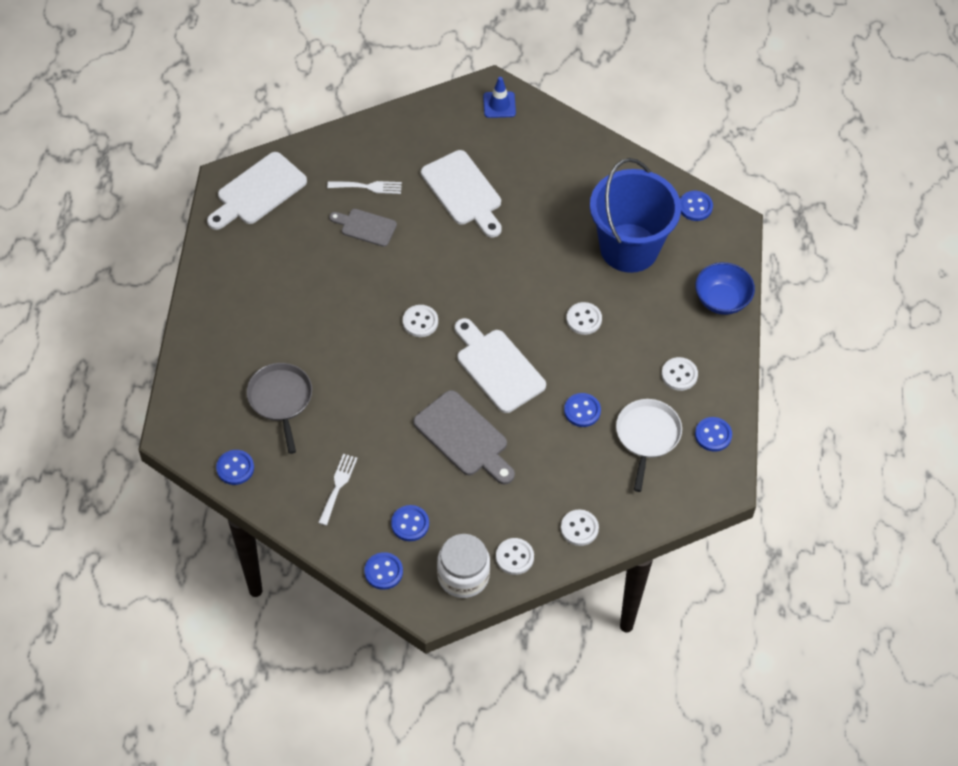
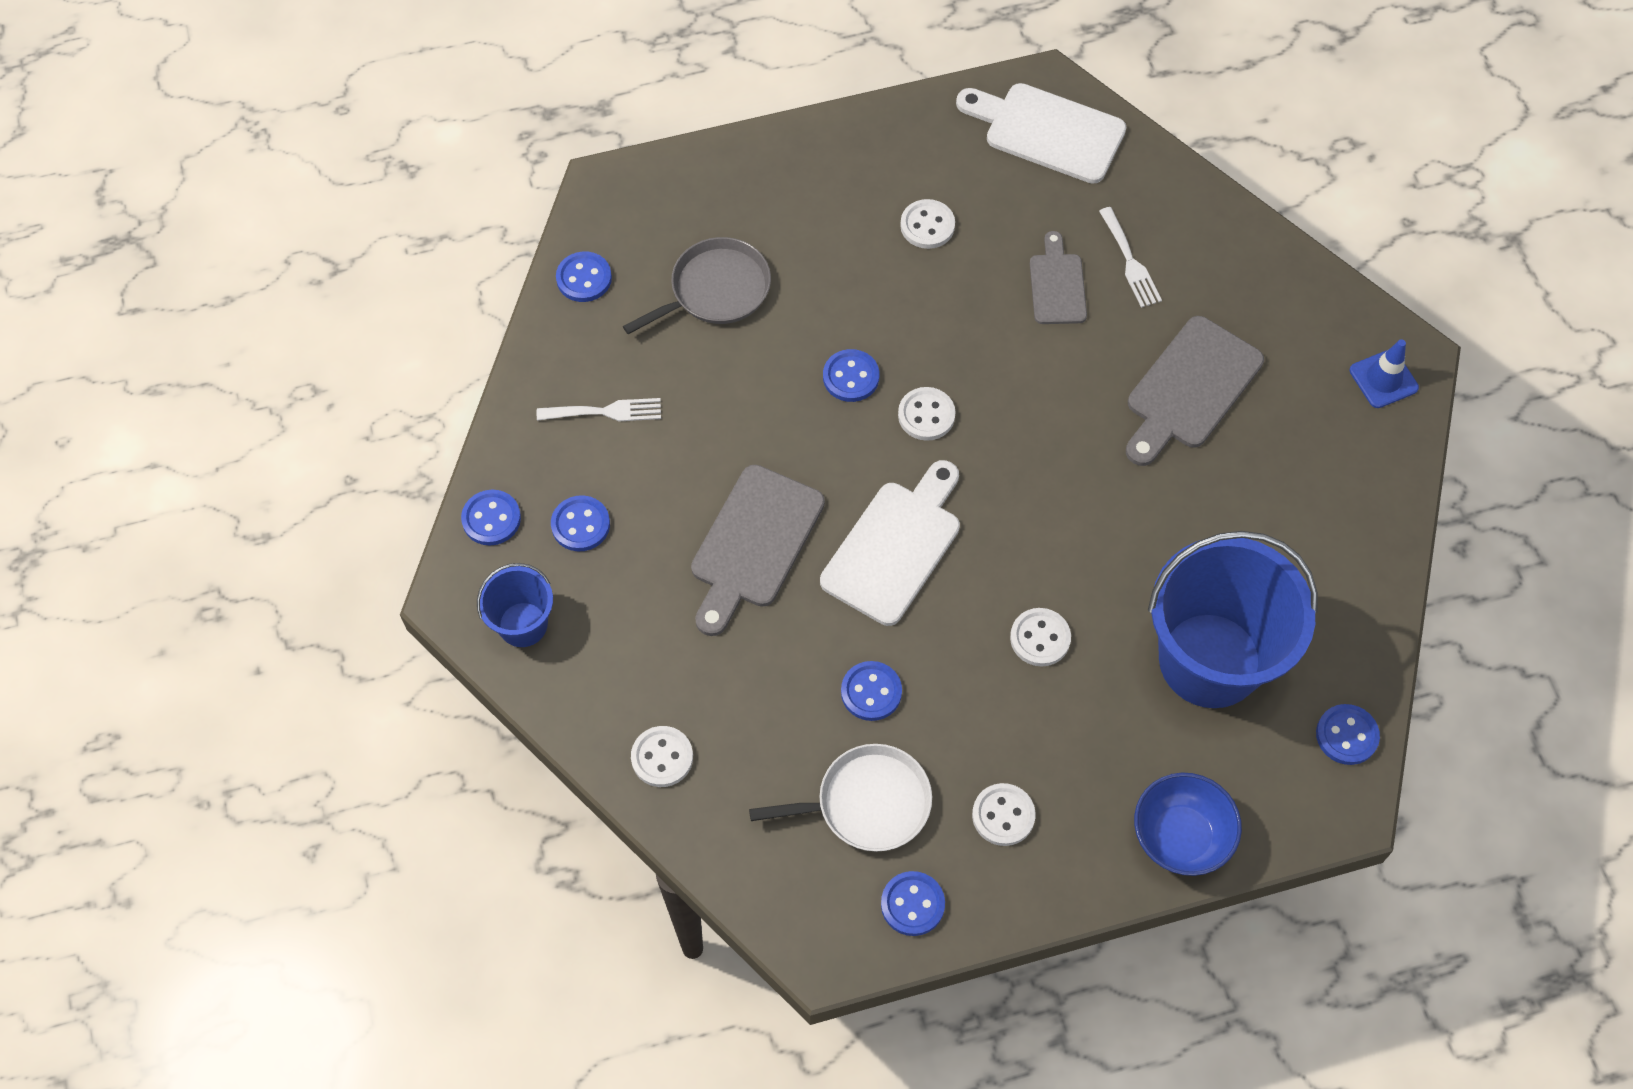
camera: 70 degrees right, 5 degrees up
(376, 350) = (851, 377): none -> blue button
(463, 192) = (1190, 389): white cutting board -> grey cutting board
(463, 575) = (523, 624): white jar -> blue bucket
(514, 557) = (579, 683): white button -> white button (927, 225)

